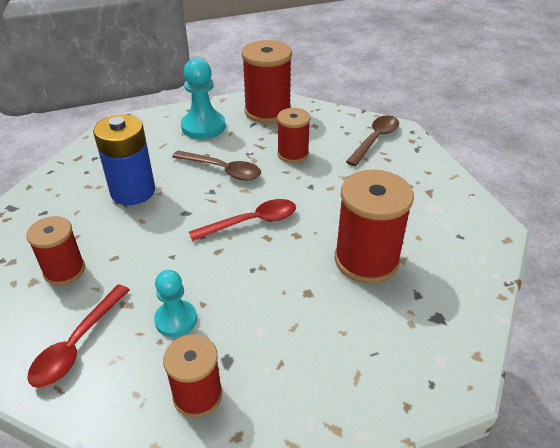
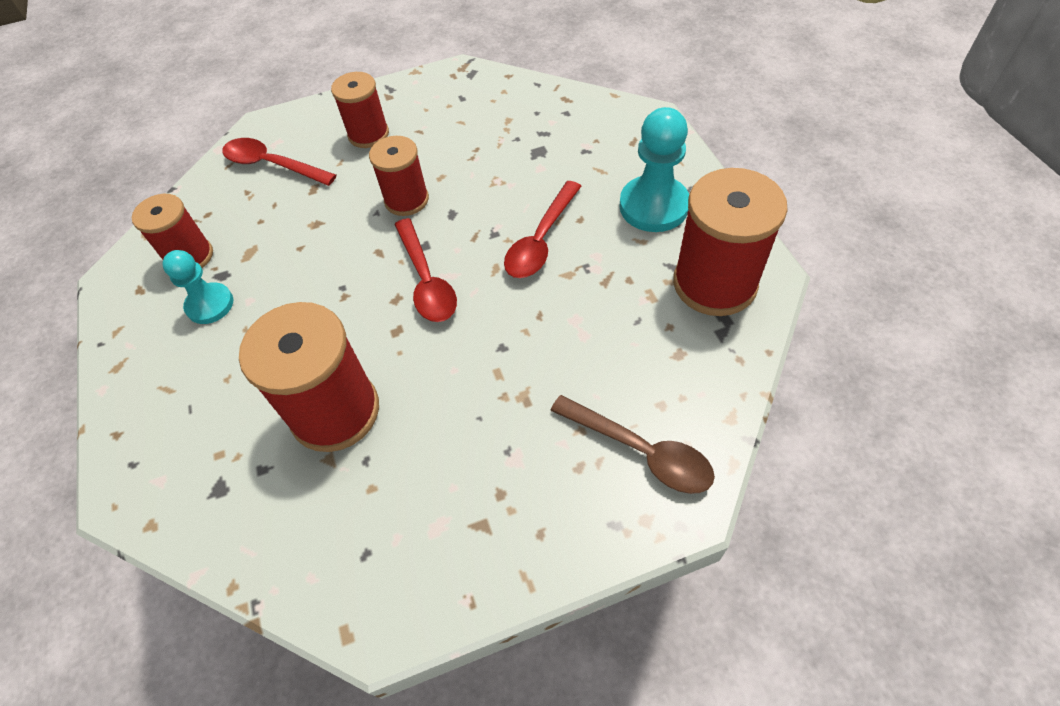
camera: 95 degrees right, 15 degrees up
(133, 191) = (495, 159): blue battery -> none
(176, 319) = (283, 229): turquoise pawn -> turquoise pawn (210, 305)
(223, 170) = (541, 240): brown spoon -> red spoon
(293, 154) = (586, 322): red spool -> red spool (406, 200)

